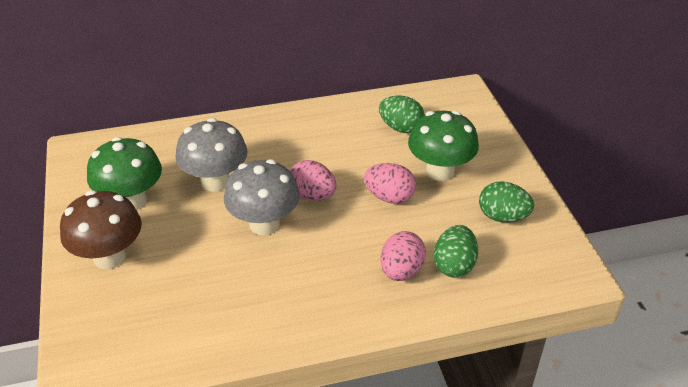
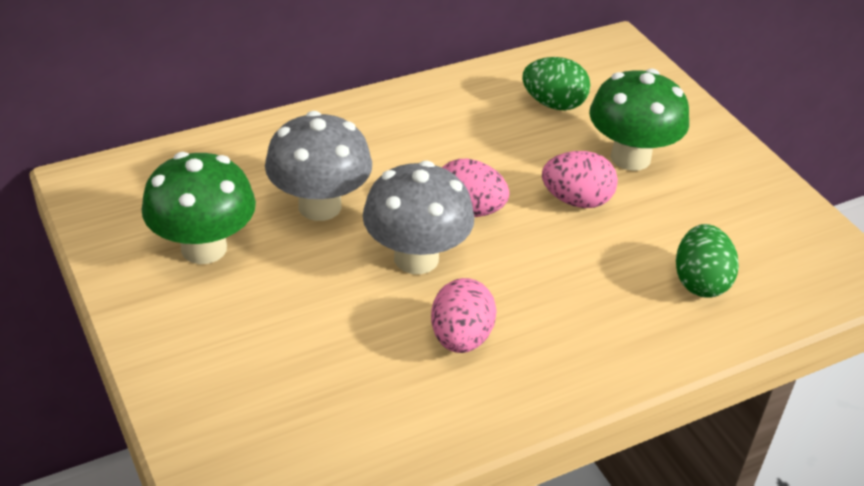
camera: 15 degrees left, 0 degrees up
(109, 257) = (204, 333): brown mushroom -> none
(401, 271) = (633, 299): pink egg -> pink egg (461, 338)
(502, 217) = (737, 210): green egg -> none

